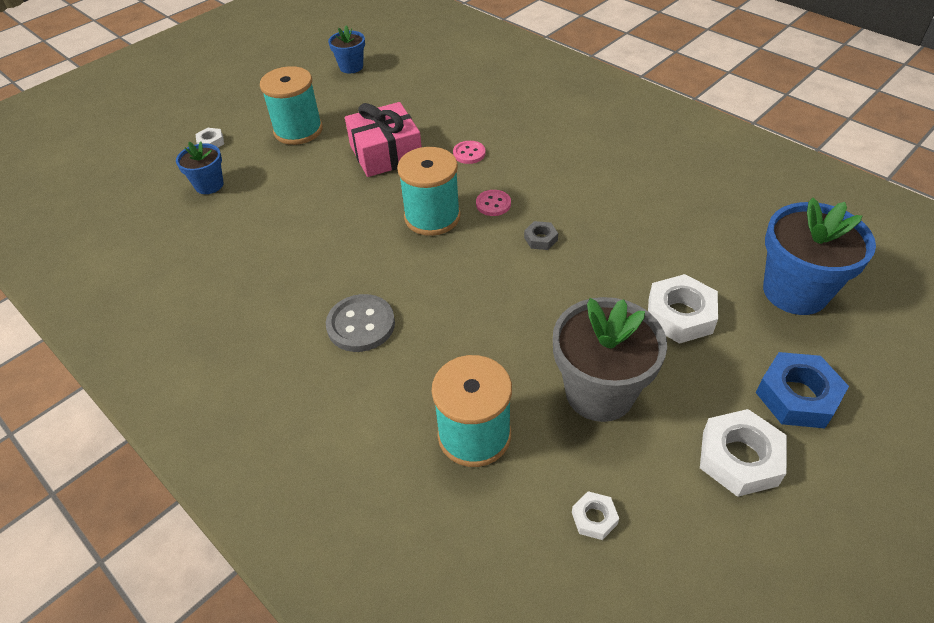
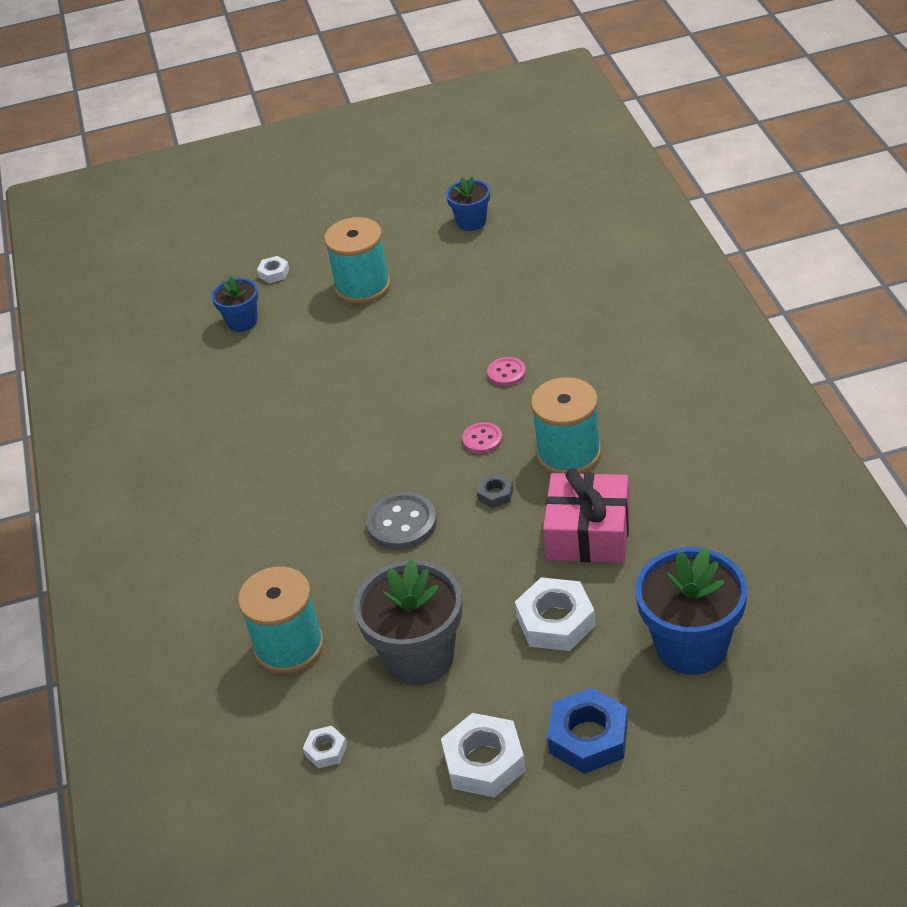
camera: 35 degrees right, 5 degrees down
(361, 325) = (272, 514): grey button -> grey button (402, 523)
(386, 153) = (426, 343): pink gift -> pink gift (588, 533)
(432, 217) = (414, 431): turquoise spool -> turquoise spool (568, 454)

